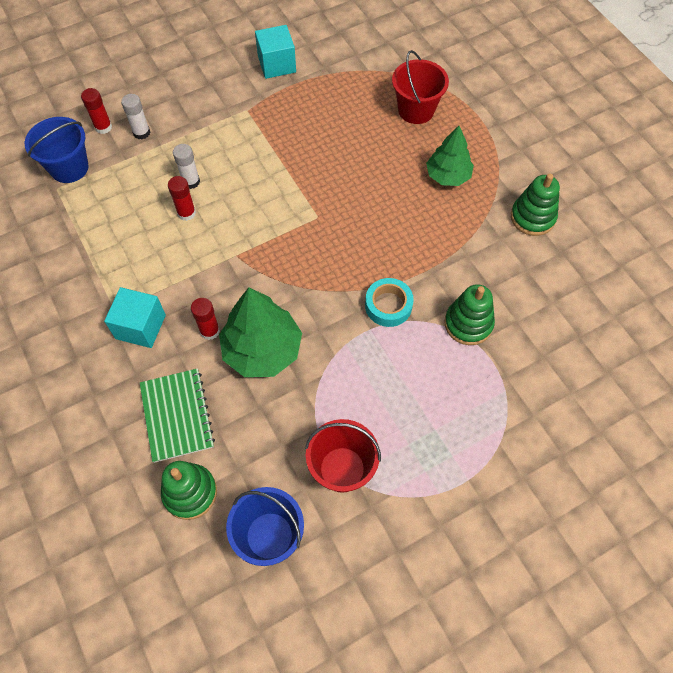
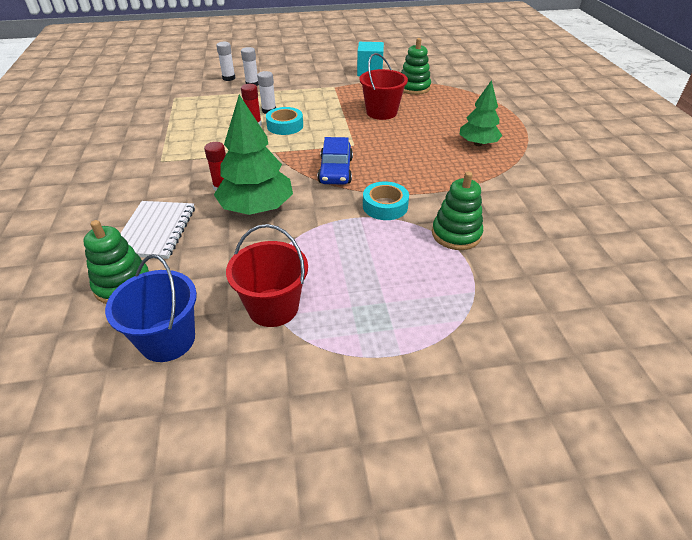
camera: 20 degrees right, 20 degrees down
(69, 168) = (191, 90): blue bucket -> none
(103, 127) = (229, 78): red glue stick -> white glue stick
(140, 327) = (171, 173): turquoise cube -> none
(177, 415) = (155, 231): green notebook -> white notebook
(224, 205) = (285, 126): none -> turquoise tape
(316, 266) = (335, 170): none -> blue car
(416, 110) = (466, 107): red bucket -> red bucket (381, 112)
(532, 217) = (548, 181): green stacking toy -> green stacking toy (414, 88)

